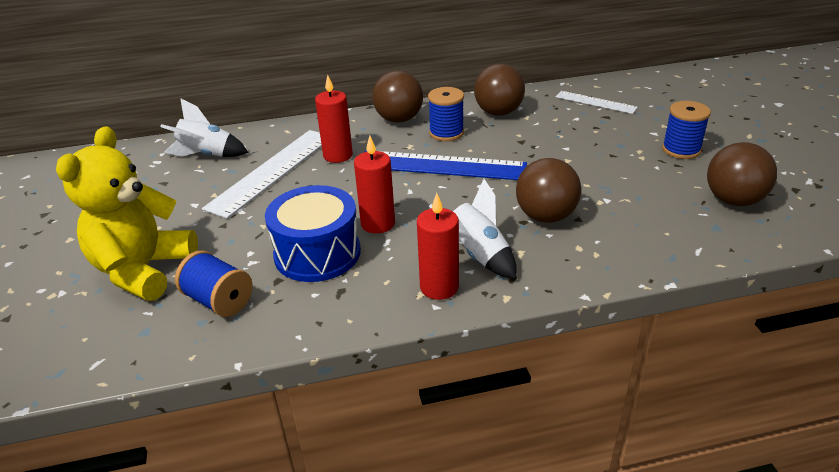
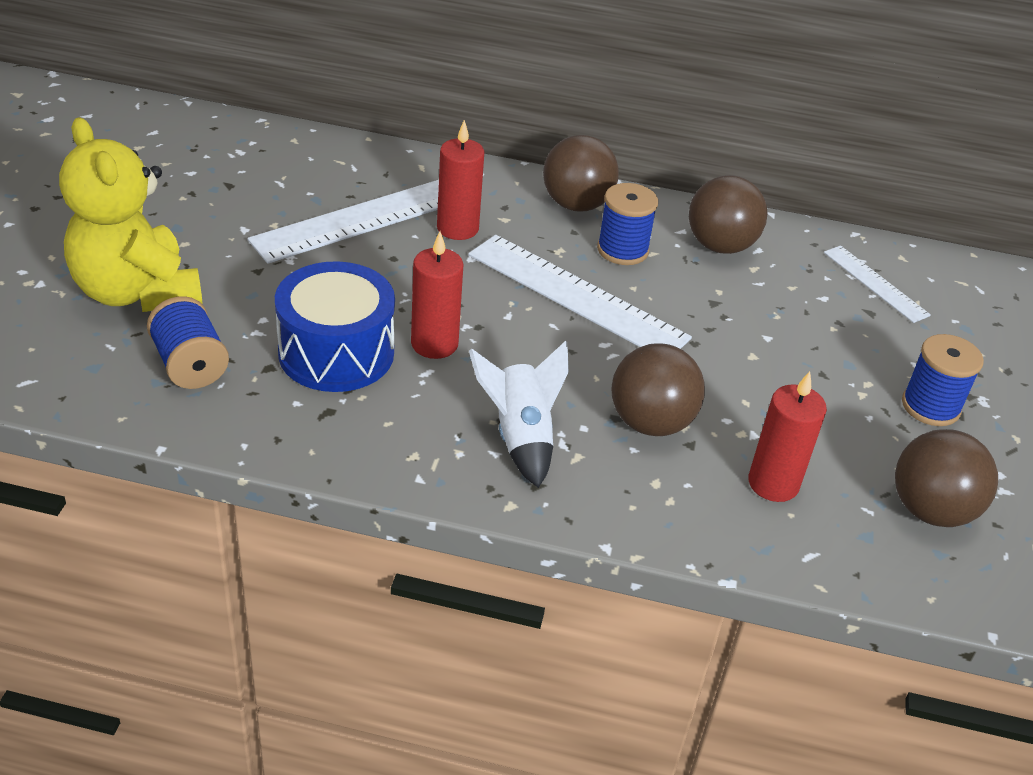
camera: 20 degrees right, 5 degrees up
(143, 270) = (137, 292): yellow teddy bear -> yellow teddy bear turned 75 degrees counterclockwise
(206, 155) = (301, 165): white rocket -> none
(439, 287) = (442, 457): red candle -> red candle (773, 483)
(441, 166) = (576, 296): blue ruler -> white ruler

